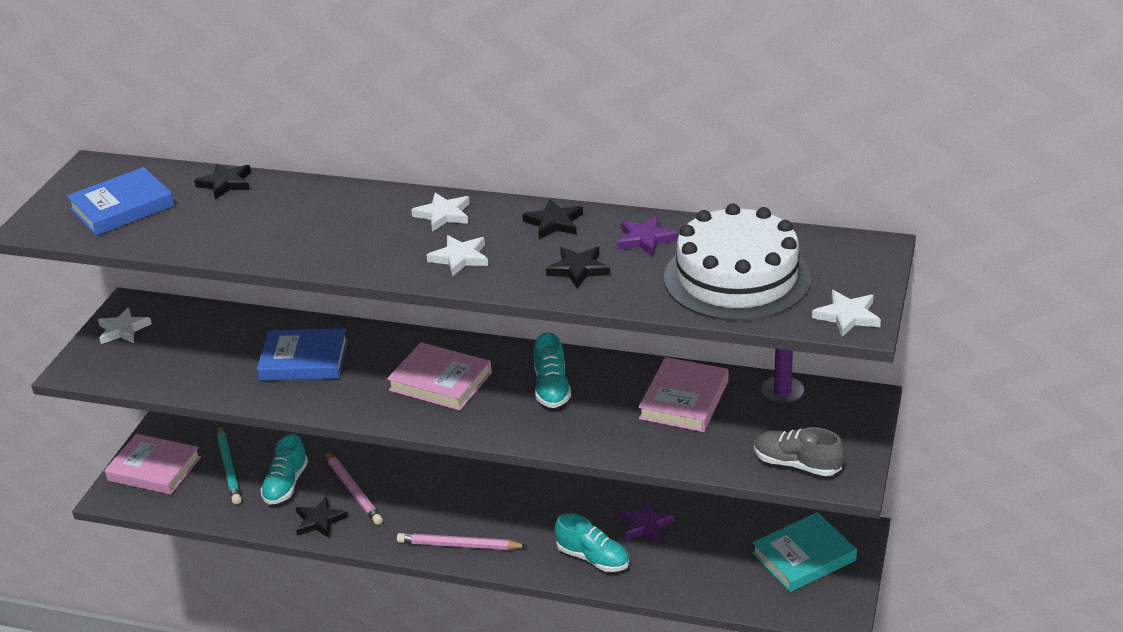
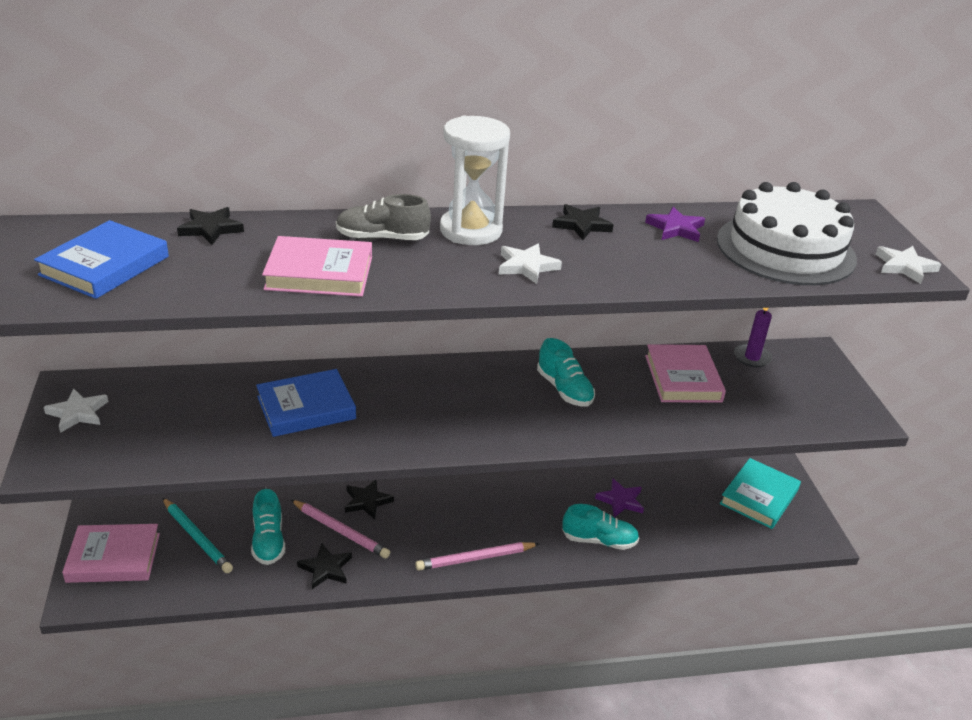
camera: 30 degrees left, 0 degrees up
(440, 381) = (458, 403): pink book -> pink book (319, 273)
(443, 215) = (471, 230): white star -> white hourglass
(578, 269) = (646, 261): black star -> black star (367, 501)
(796, 464) = (816, 414): grey shoe -> grey shoe (382, 238)

